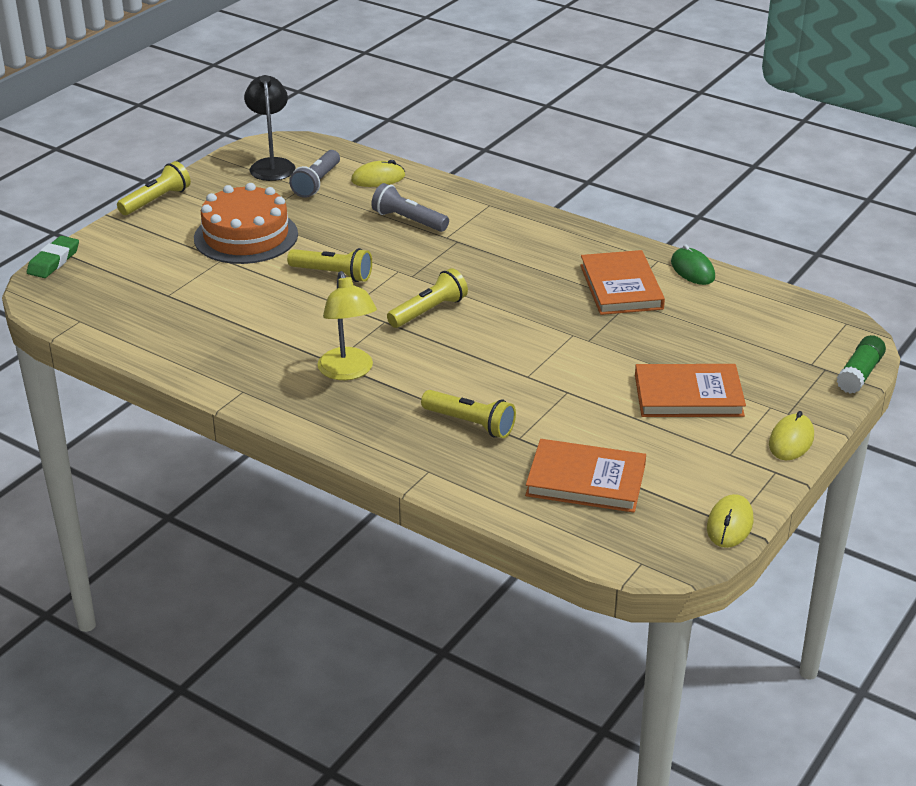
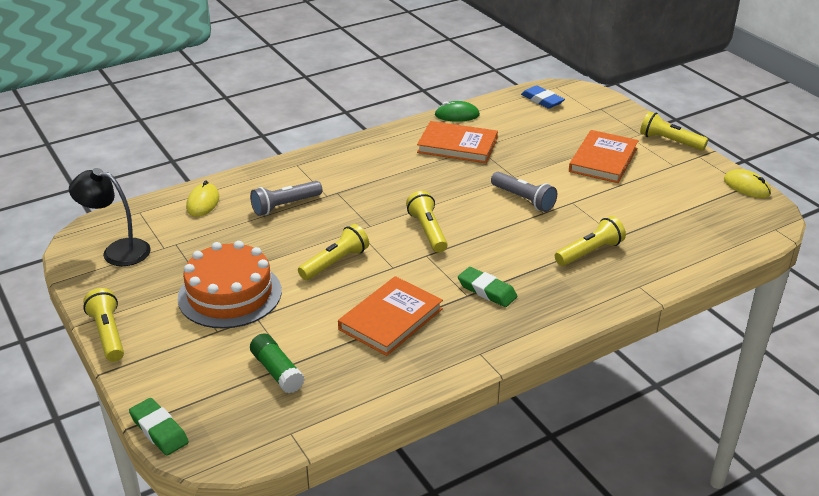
camera: 65 degrees left, 0 degrees up
(317, 183) = (176, 234): grey flashlight -> grey flashlight (523, 199)
(348, 372) = (487, 290): yellow lamp -> green eraser
(586, 480) = (680, 224): orange book -> orange book (391, 319)
(791, 440) = (670, 141): yellow mouse -> yellow flashlight
(796, 320) = (542, 100): none -> blue eraser
(859, 374) = (612, 100): green glue stick -> green glue stick (277, 371)

